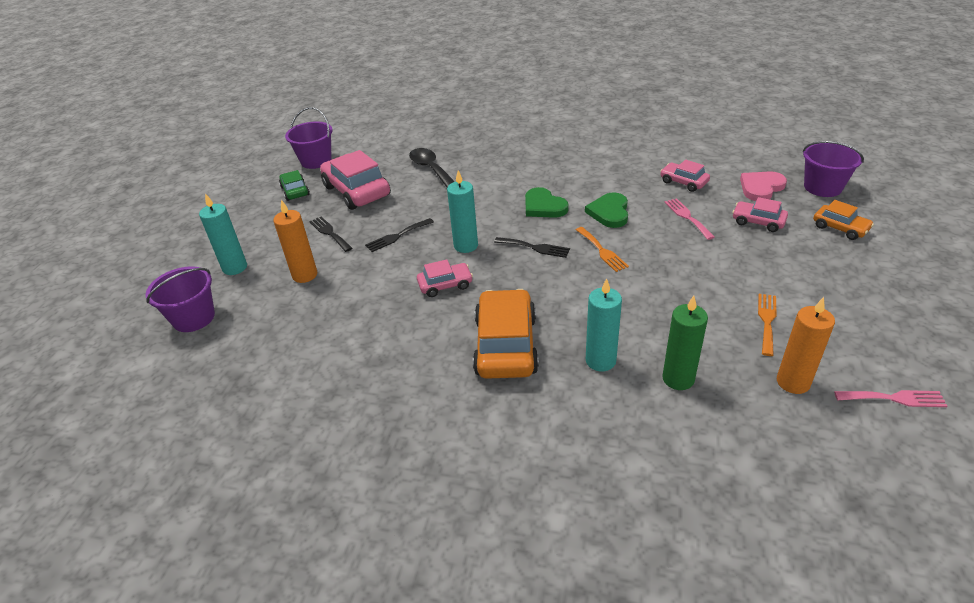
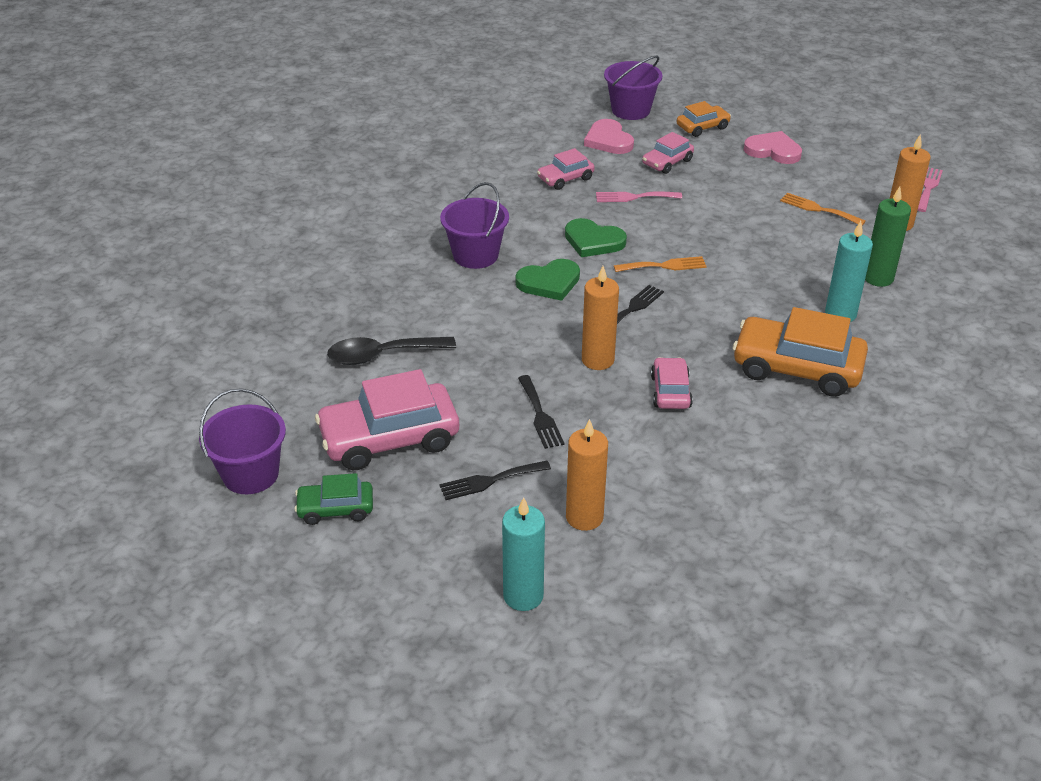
camera: 75 degrees left, 0 degrees up
(194, 318) = (631, 648): purple bucket -> purple bucket (475, 255)
(466, 246) = (597, 360): turquoise candle -> orange candle
(846, 275) = (773, 151): none -> pink heart

